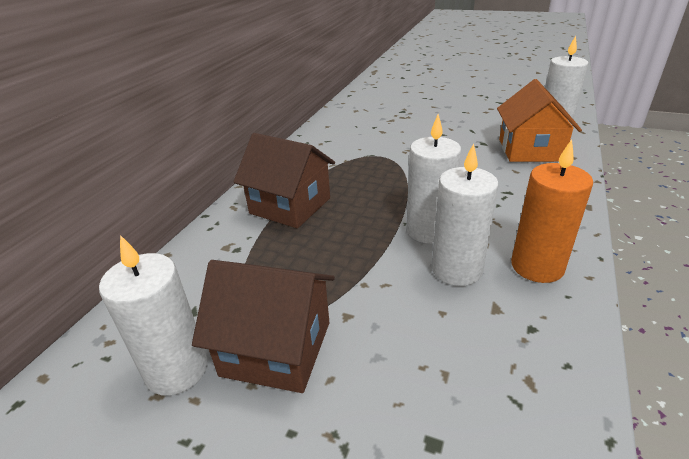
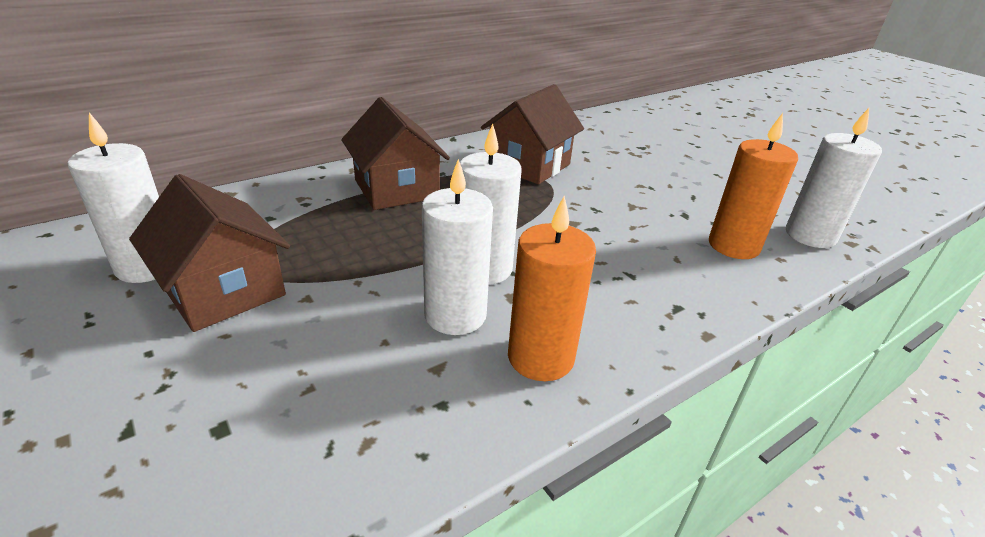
camera: 30 degrees right, 0 degrees up
(354, 150) = (529, 165): none -> brown house
(530, 150) = (733, 246): orange house -> orange candle

